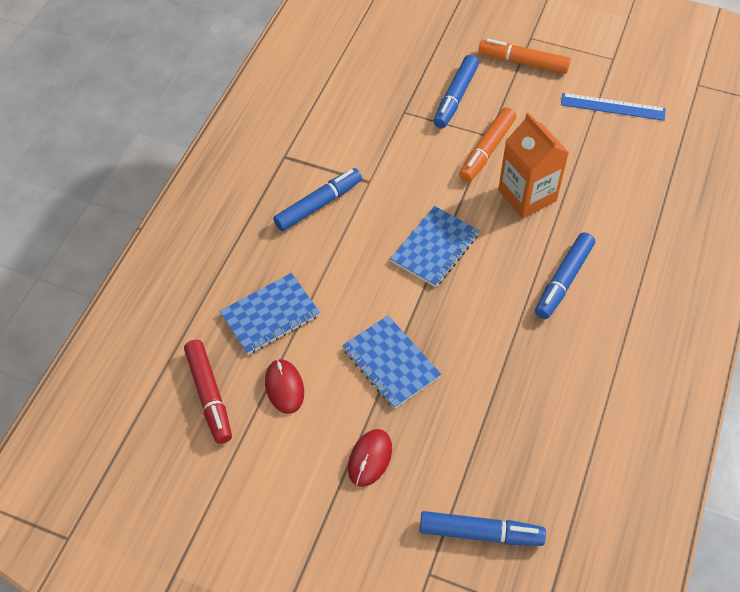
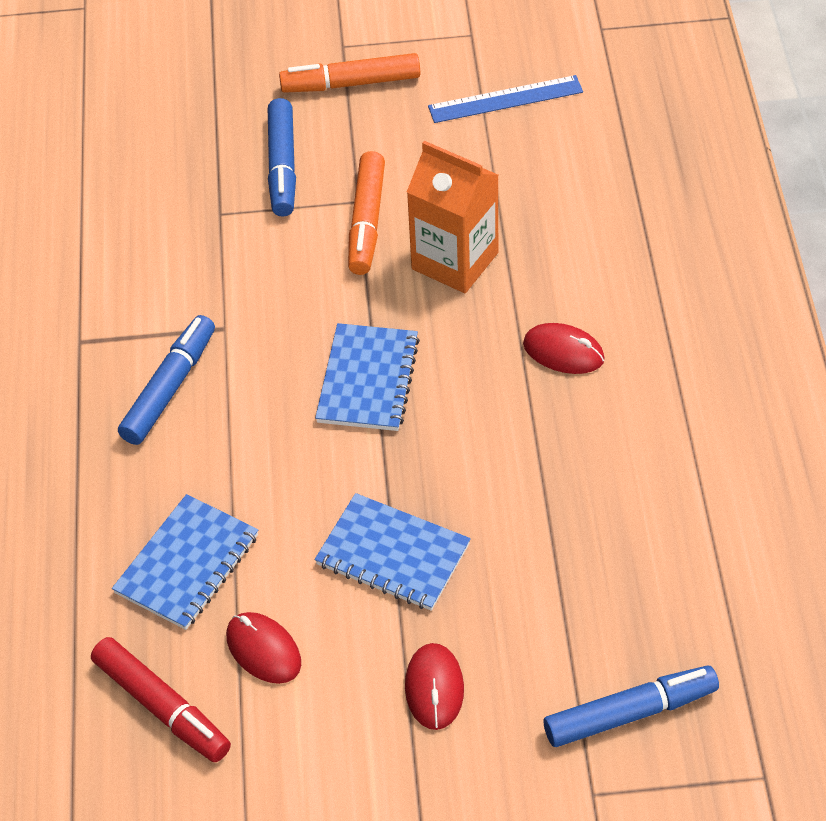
camera: 25 degrees left, 5 degrees down
(563, 280) = (563, 352): blue marker -> red mouse

